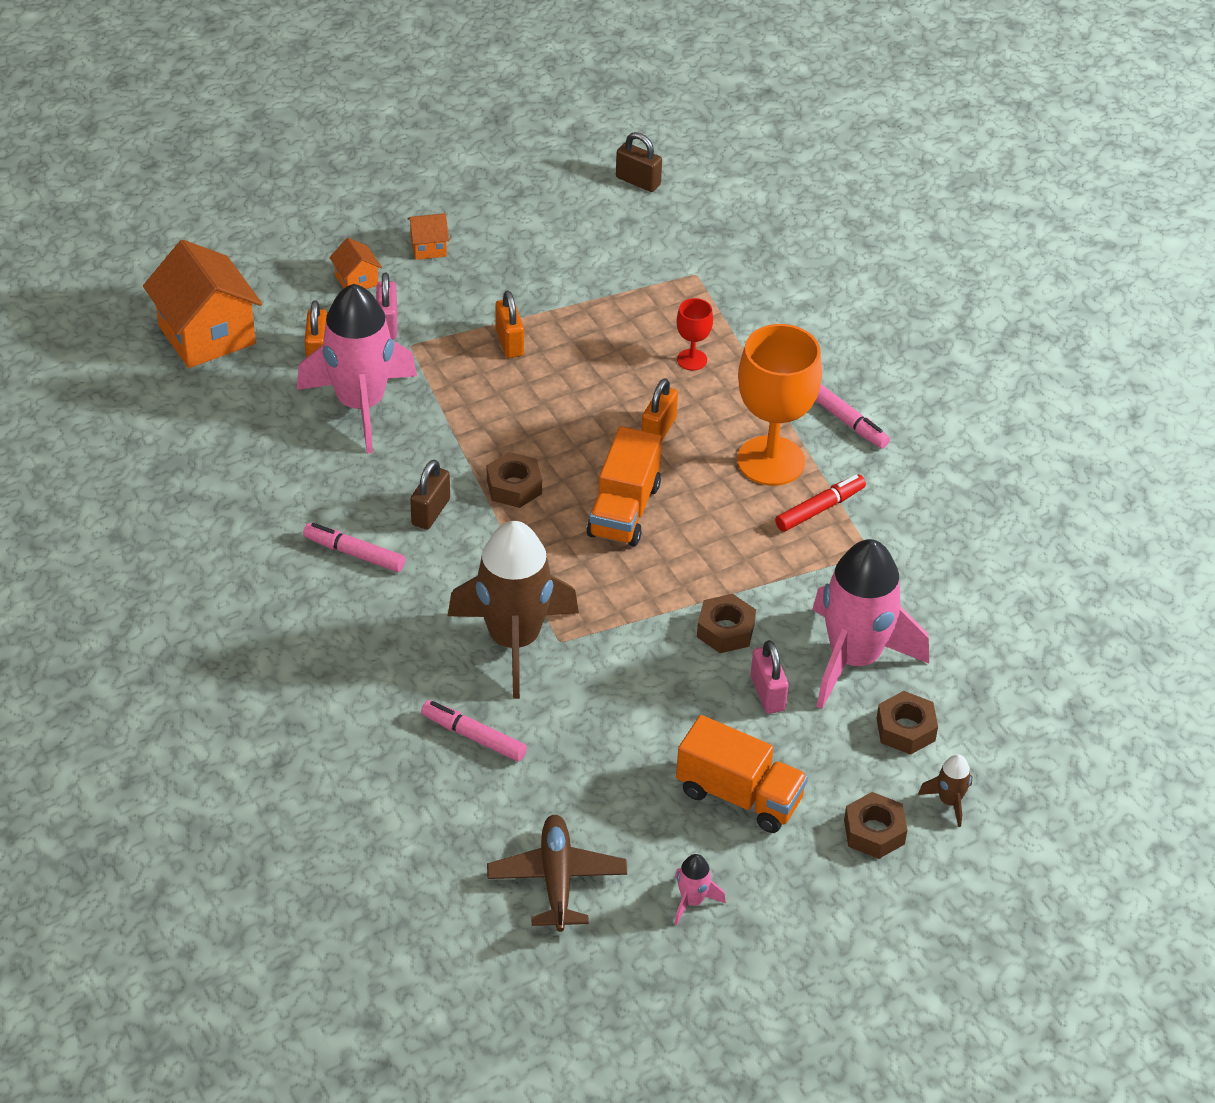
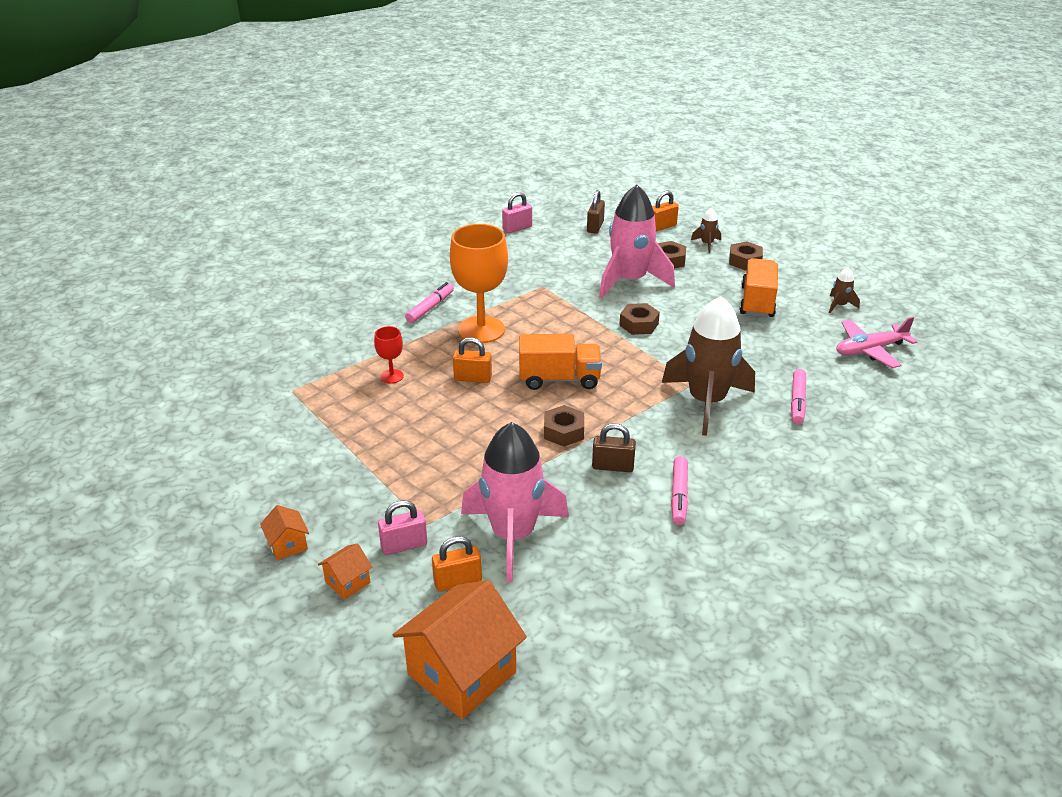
camera: 105 degrees left, 10 degrees down
(509, 342) = (403, 467): orange padlock -> orange padlock (662, 227)
(557, 880) = (870, 350): brown plane -> pink plane
(638, 181) = (173, 439): brown padlock -> brown padlock (595, 227)
(692, 901) = (839, 305): pink rocket -> brown rocket
(767, 693) = (677, 304): pink padlock -> pink padlock (517, 228)
(820, 509) = (515, 307): red marker -> none

